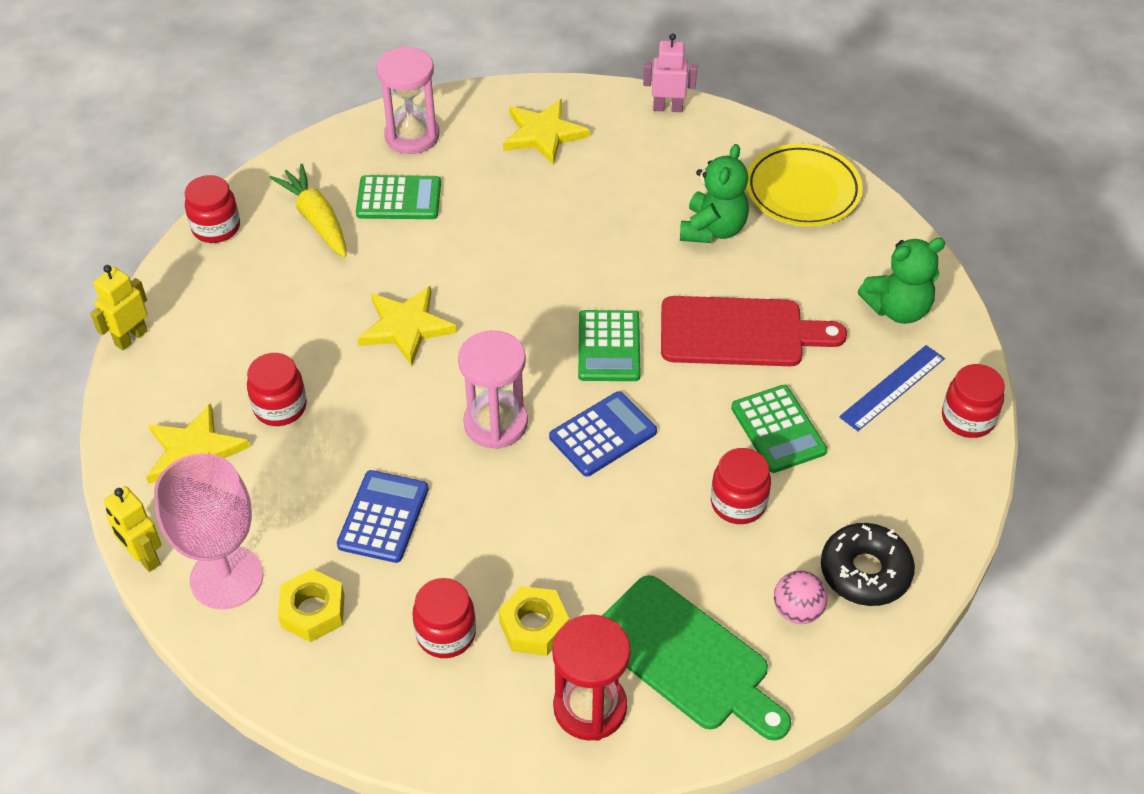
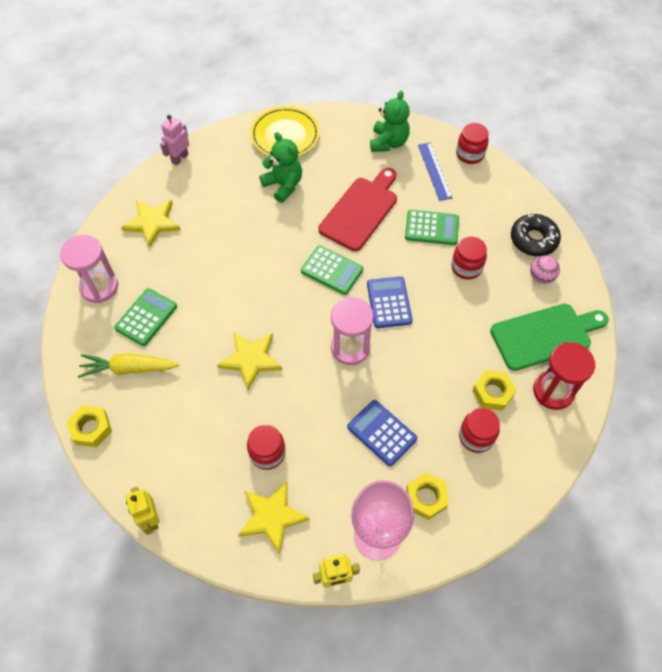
camera: 60 degrees left, 10 degrees up
(216, 228) = (91, 428): red jar -> yellow nut

